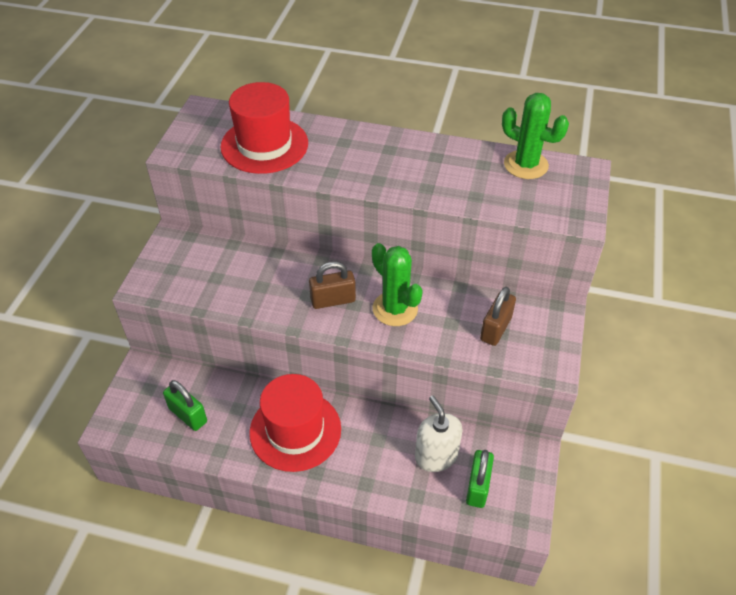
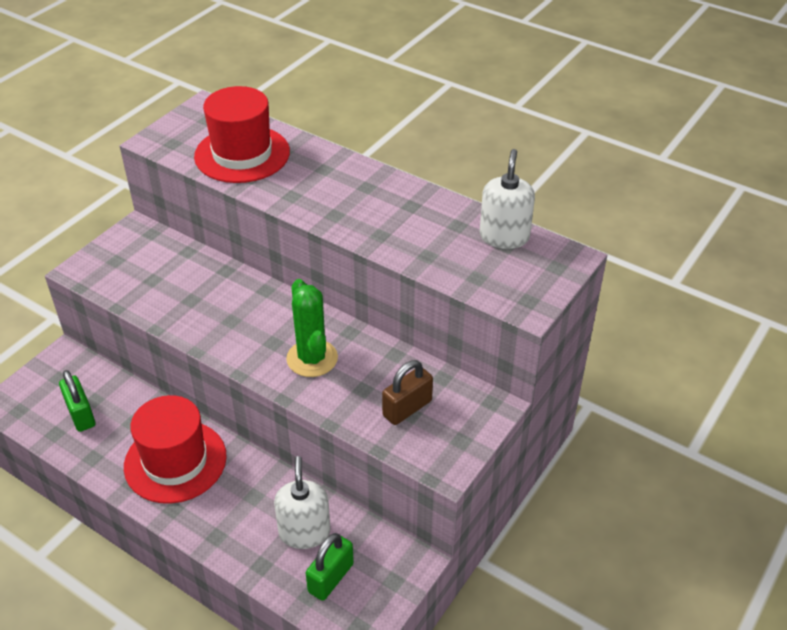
camera: 20 degrees right, 5 degrees down
(333, 300) = (253, 332): brown padlock -> none
(525, 165) = (504, 236): green cactus -> white soap dispenser

